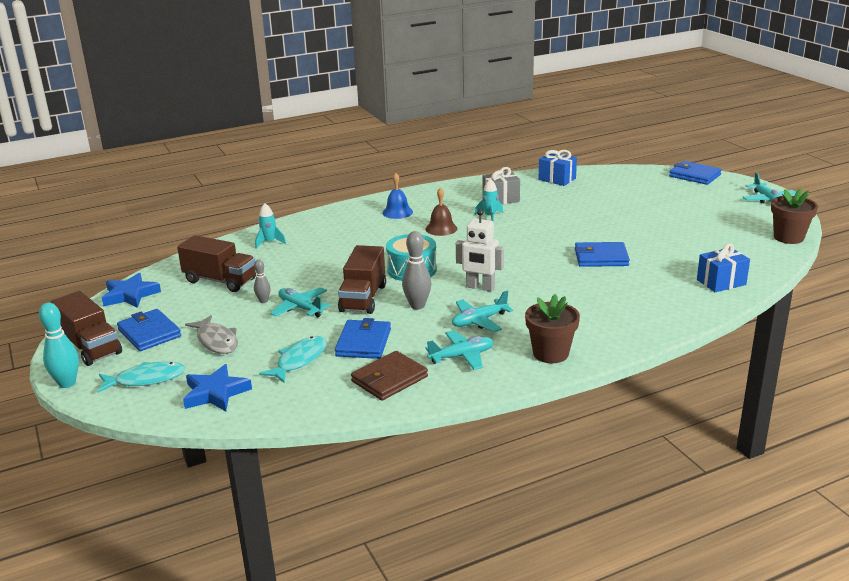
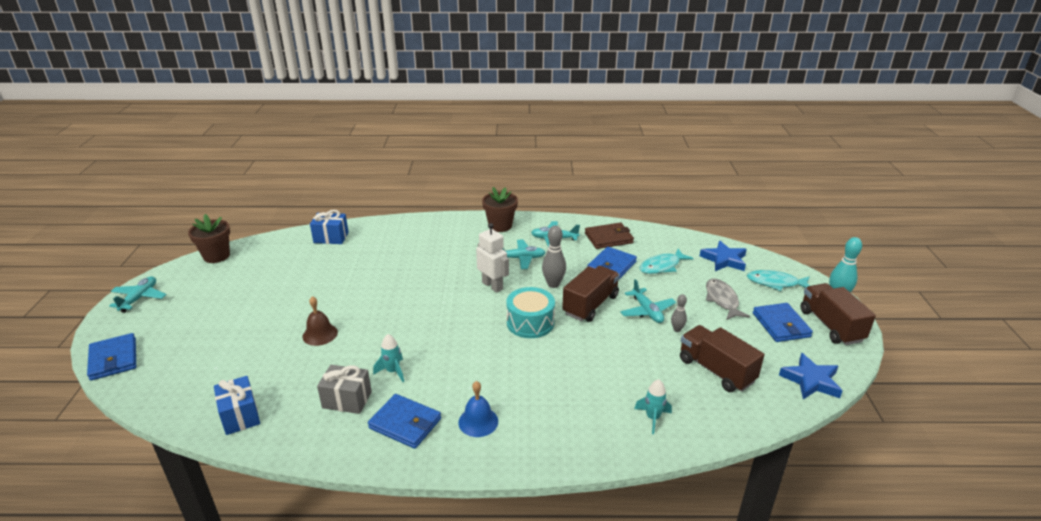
camera: 155 degrees left, 5 degrees up
(441, 228) = (457, 371): brown bell -> brown bell (320, 334)
(601, 257) = (371, 283): blue wallet -> blue wallet (405, 423)

